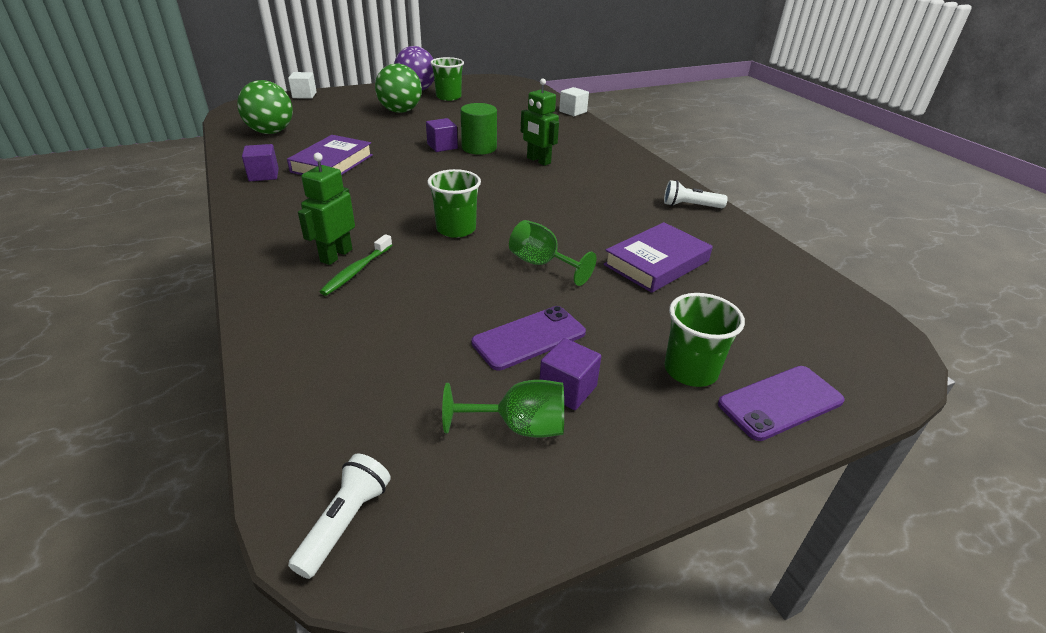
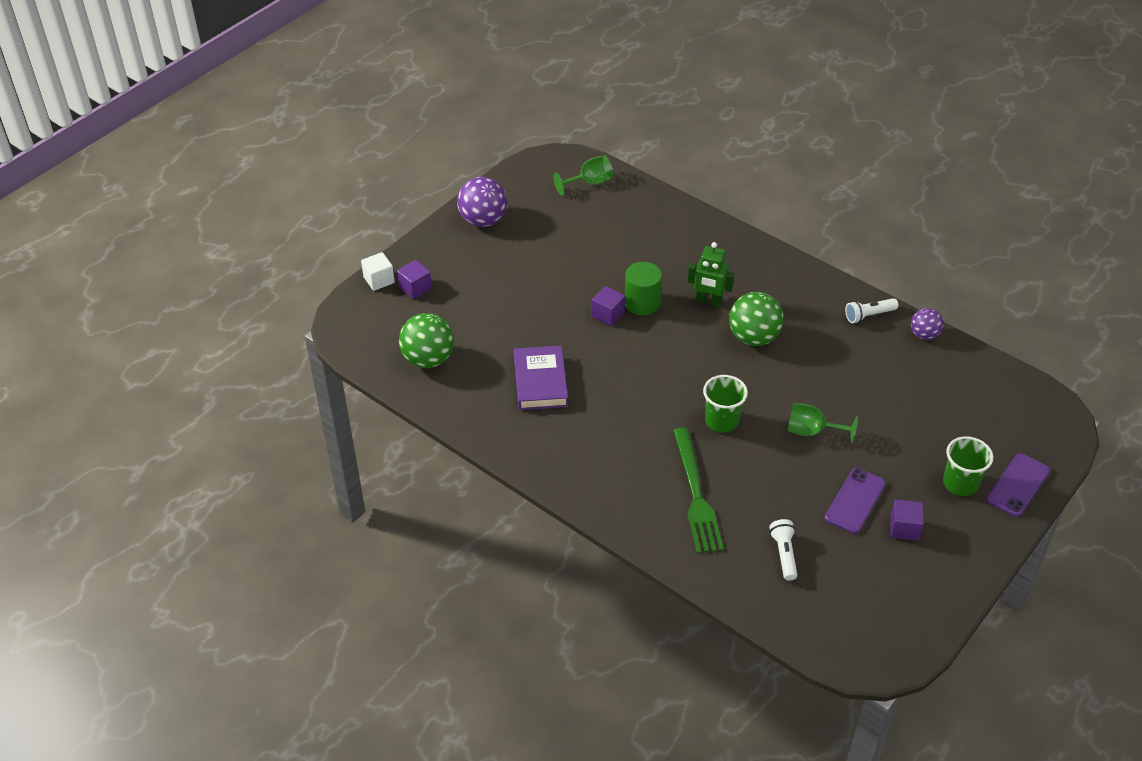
camera: 25 degrees left, 10 degrees up
(264, 175) = (502, 423): purple cube -> purple cube (415, 288)
(336, 255) = (666, 487): green robot -> none
(345, 522) = (861, 651): white flashlight -> white flashlight (784, 554)
(356, 271) = (696, 494): green toothbrush -> green fork
(400, 111) = (509, 270): green ball -> green ball (753, 337)
(448, 97) = (529, 221): green cup -> none
(518, 427) = (897, 564): green goblet -> green goblet (589, 183)
(573, 112) = (673, 200): white cube -> none
(656, 263) = (885, 395): purple book -> none
(743, 233) = (924, 335): none -> purple ball

